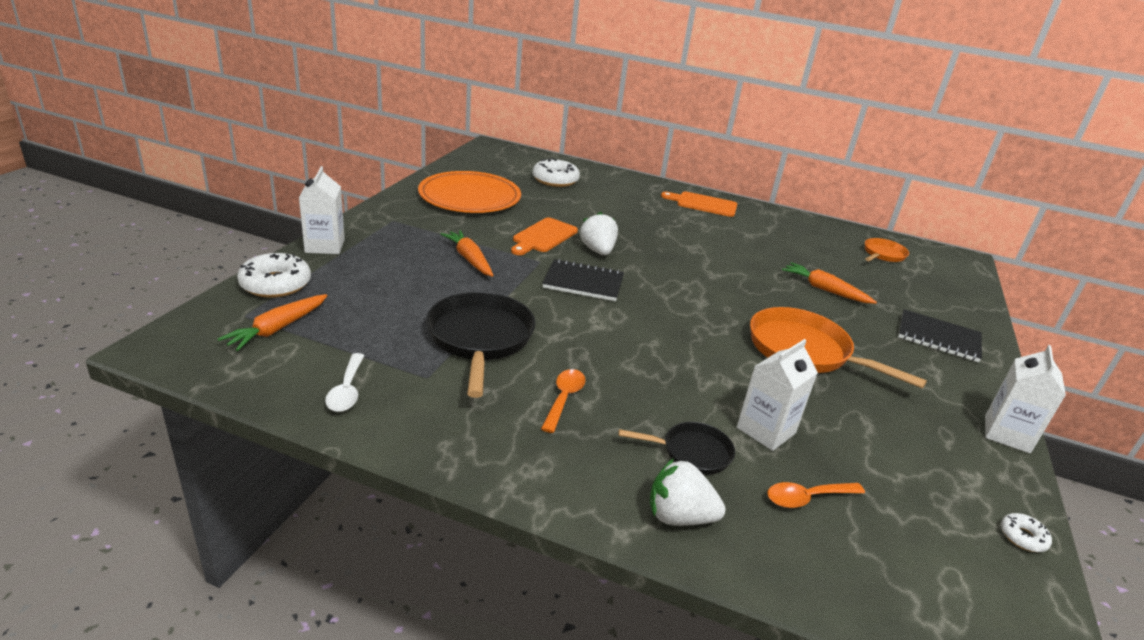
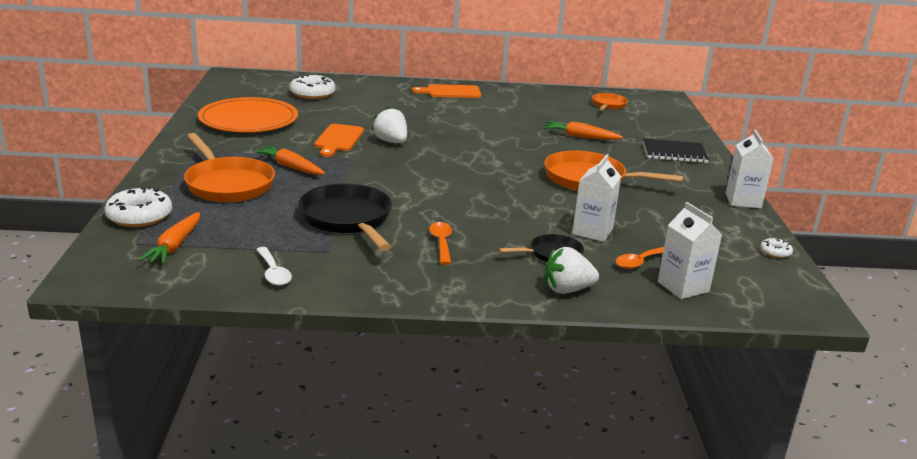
camera: 20 degrees left, 5 degrees down
(325, 246) = (154, 180): white carton -> white carton (683, 287)
(390, 266) = (227, 184): none -> orange pan
(583, 282) = (397, 166): black notebook -> none

